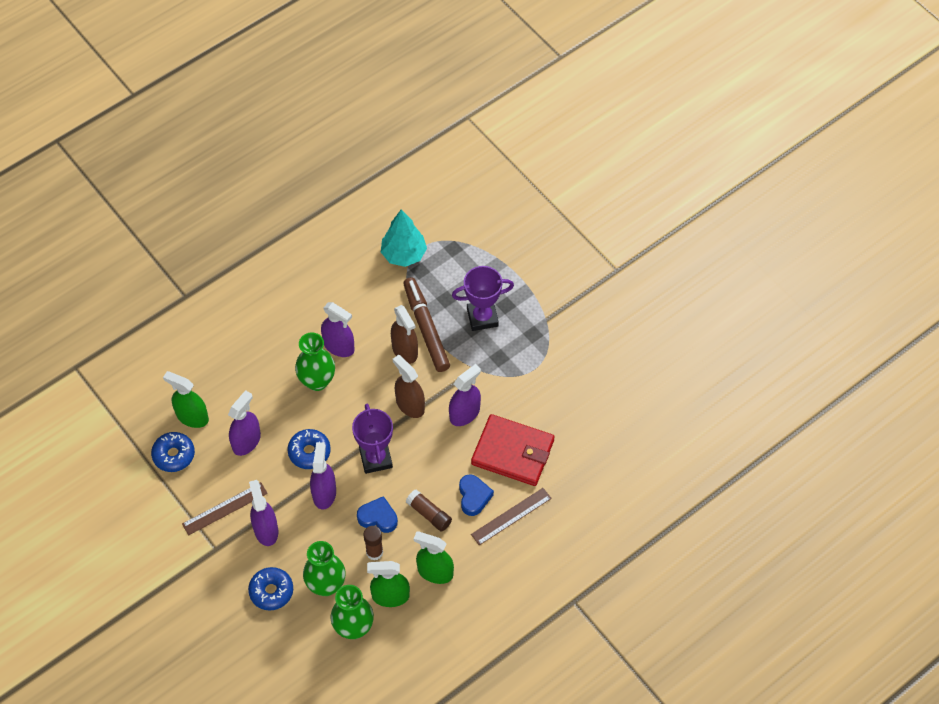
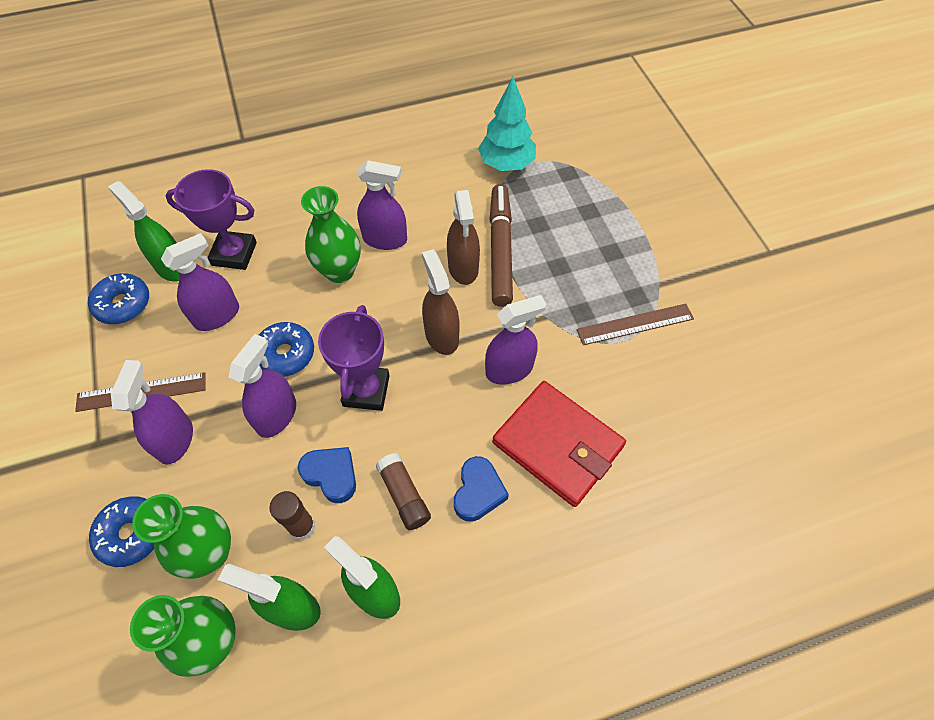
camera: 20 degrees right, 0 degrees up
(339, 346) = (385, 239): purple spray bottle -> purple spray bottle turned 45 degrees counterclockwise
(482, 317) = (576, 257): purple trophy -> purple trophy (234, 254)
(511, 516) = (522, 542): brown ruler -> brown ruler (635, 324)

